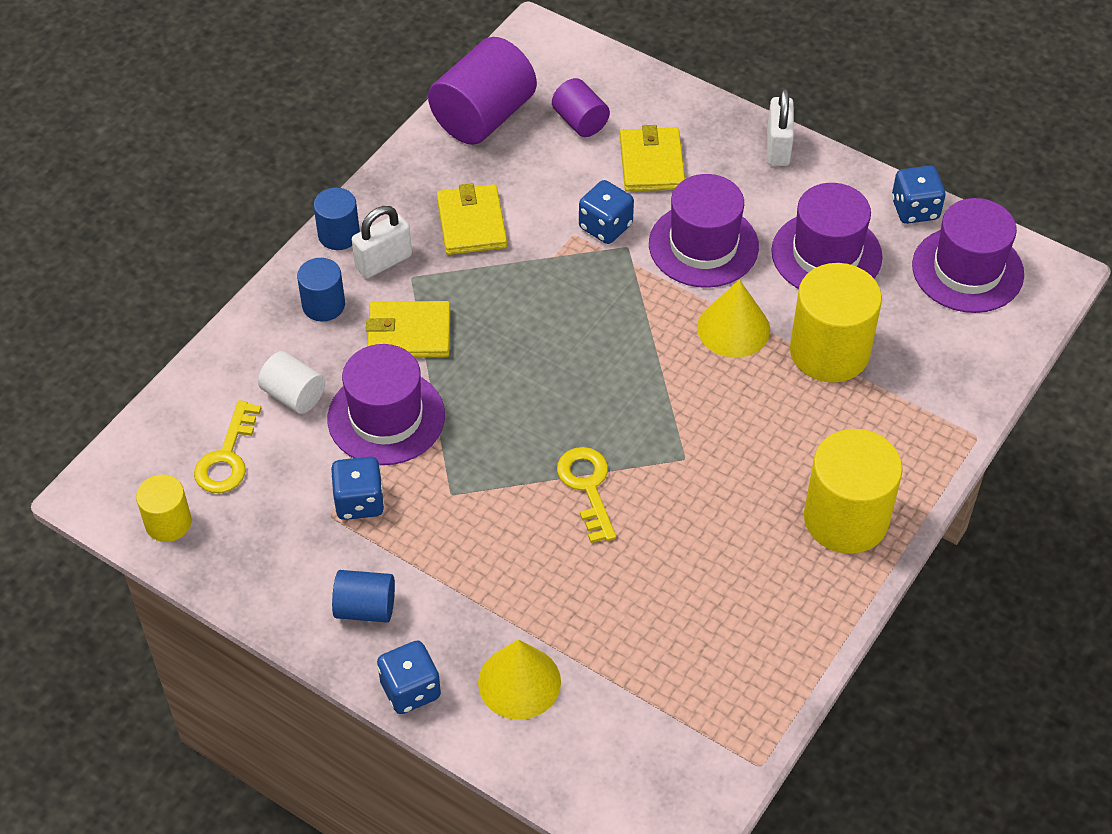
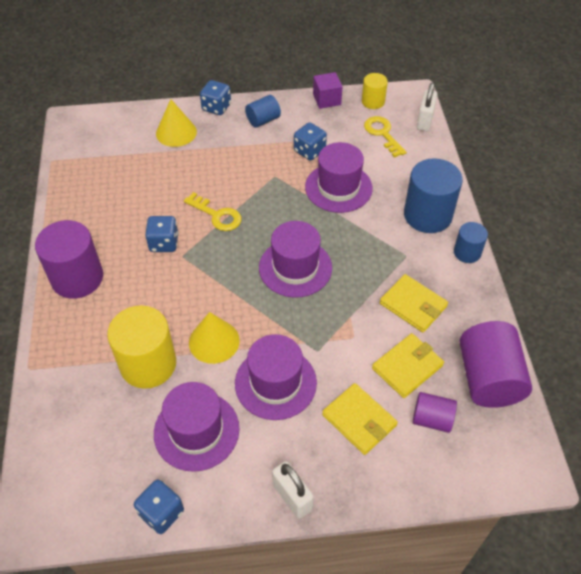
camera: 140 degrees right, 0 degrees up
(228, 578) = (327, 99): none -> purple cube
(294, 395) = (388, 171): white cylinder -> none
(323, 305) = (427, 215): blue cylinder -> blue cylinder, size x1.83
(383, 262) = (428, 254): white padlock -> white padlock (424, 121)
(409, 333) = (373, 228): yellow wallet -> yellow wallet (407, 367)
(605, 226) = (342, 355): blue dice -> blue dice (164, 243)
(846, 518) = (77, 278): yellow cylinder -> purple cylinder
(967, 270) = (95, 486): purple hat -> purple hat (295, 267)

